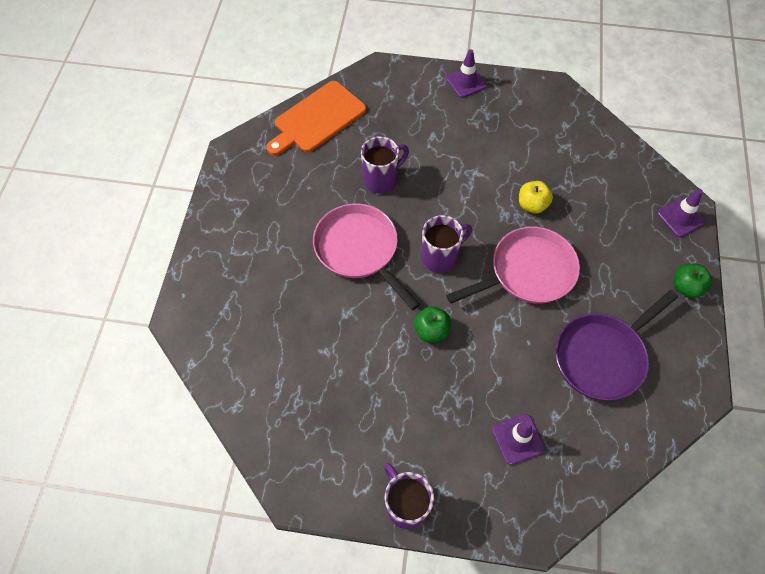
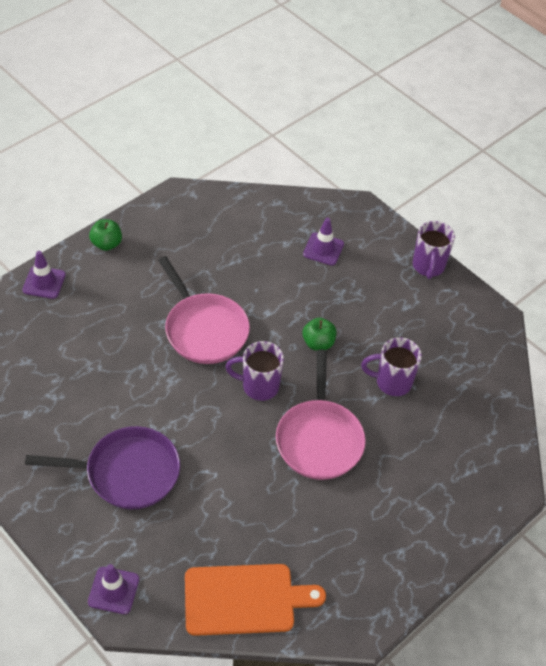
camera: 145 degrees left, 10 degrees down
(381, 180) = (243, 486): purple mug -> purple mug (392, 382)
(466, 82) = (58, 526): purple traffic cone -> purple traffic cone (113, 590)
(527, 272) = (204, 329): pink pan -> pink pan turned 135 degrees counterclockwise
(532, 205) = (141, 371): yellow apple -> none
(602, 356) = (216, 249): purple pan -> purple pan (127, 472)

